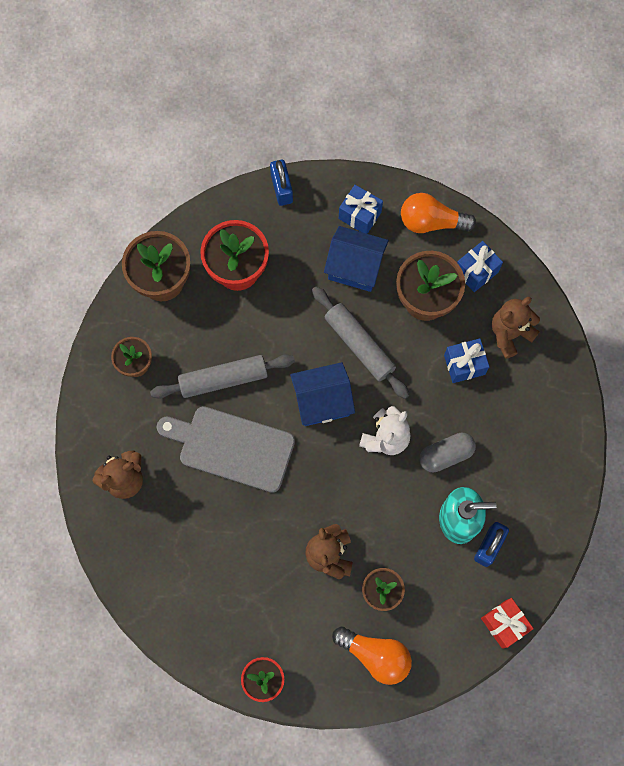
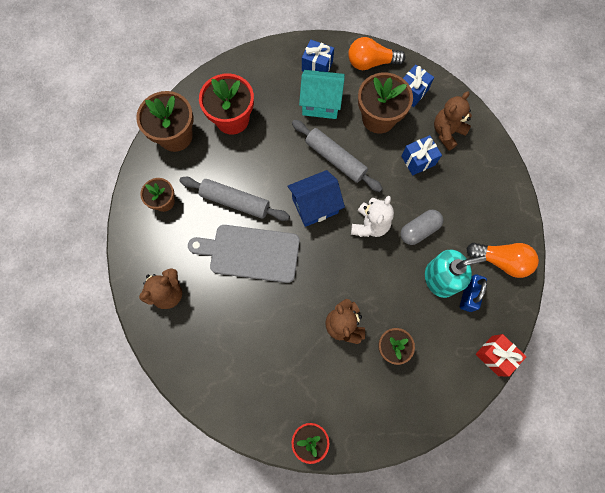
camera: 10 degrees left, 0 degrees up
(223, 379) = (235, 202): grey rolling pin -> grey rolling pin turned 45 degrees clockwise
(282, 188) = (255, 56): blue padlock -> none
(355, 267) = (321, 103): blue house -> turquoise house
(375, 655) = (397, 400): orange light bulb -> orange light bulb (500, 260)

